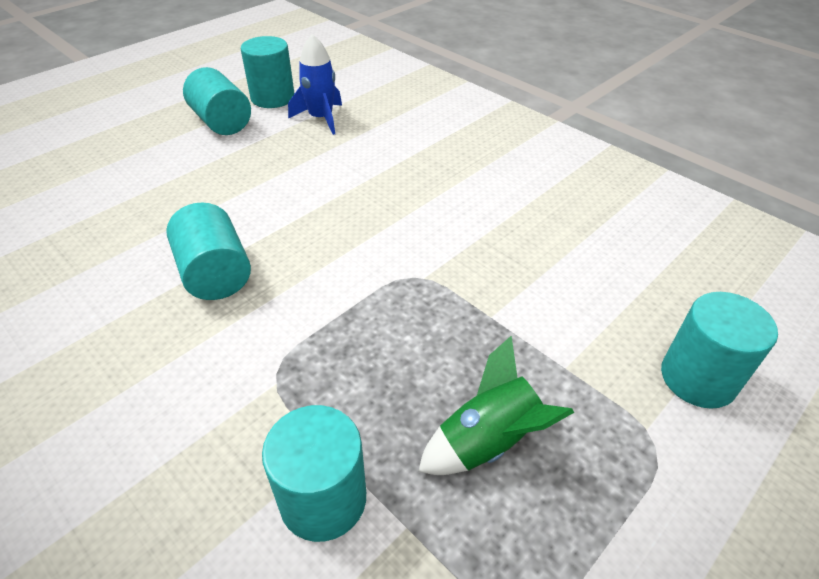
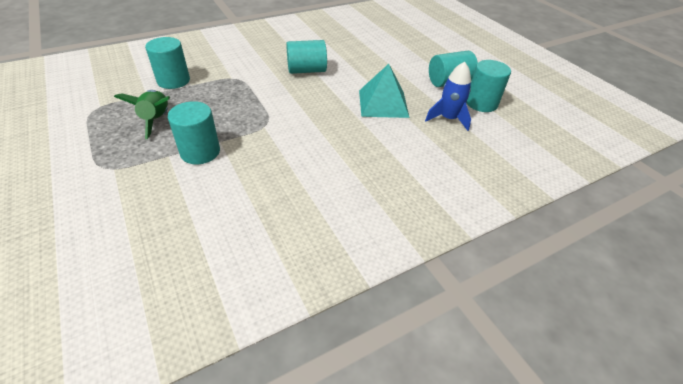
camera: 105 degrees right, 0 degrees up
(303, 171) = (383, 103): none -> turquoise pyramid
(698, 378) = (115, 203): turquoise cylinder -> turquoise cylinder (200, 152)

